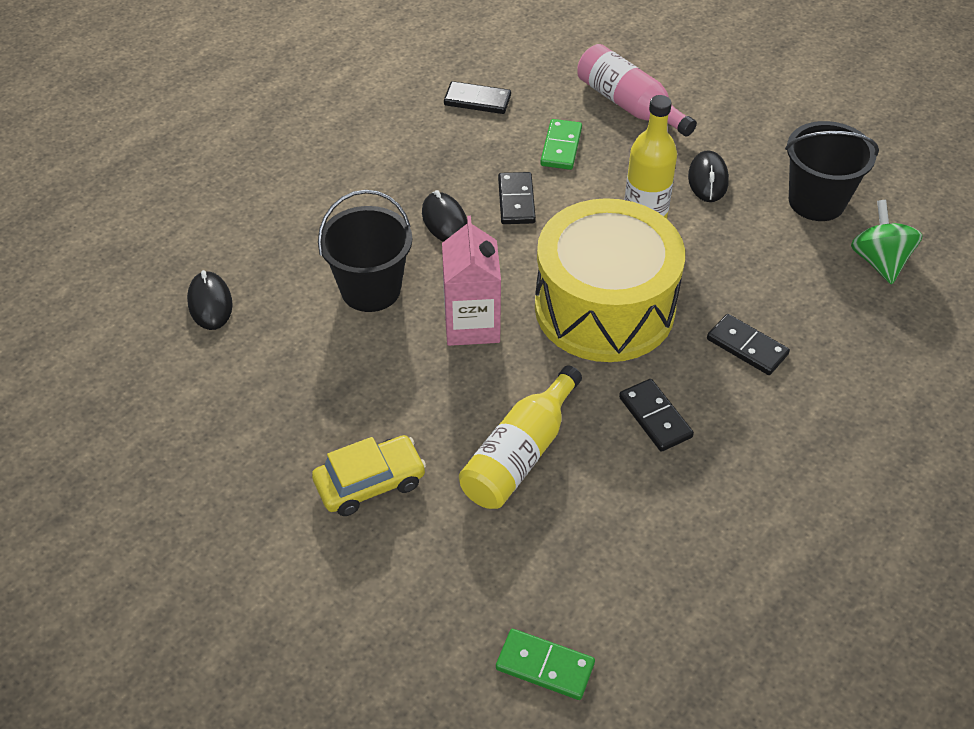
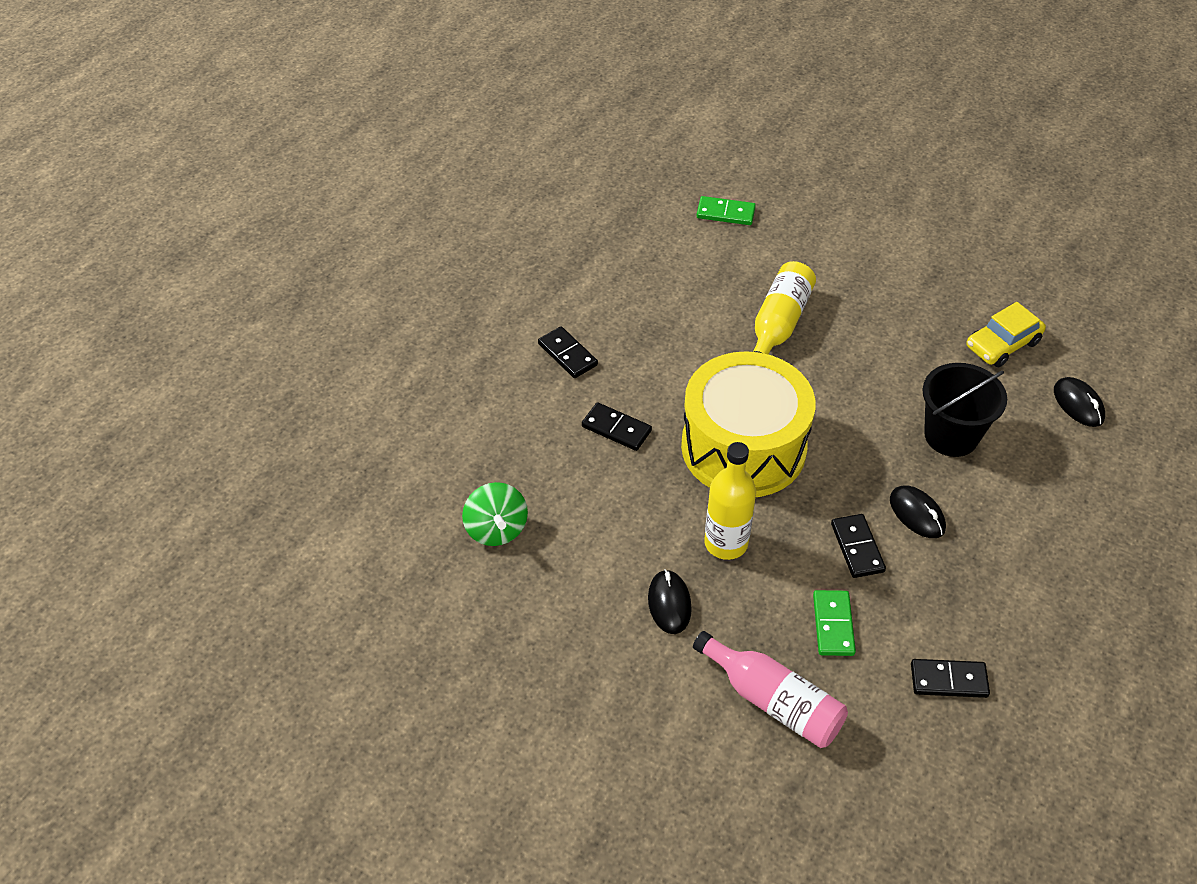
camera: 170 degrees right, 0 degrees up
(370, 483) = (877, 293): yellow car -> yellow car (1002, 344)
(472, 324) = (851, 416): pink carton -> none
(655, 417) = (684, 363): black domino -> black domino (567, 354)
(816, 201) = (555, 592): black bucket -> none

